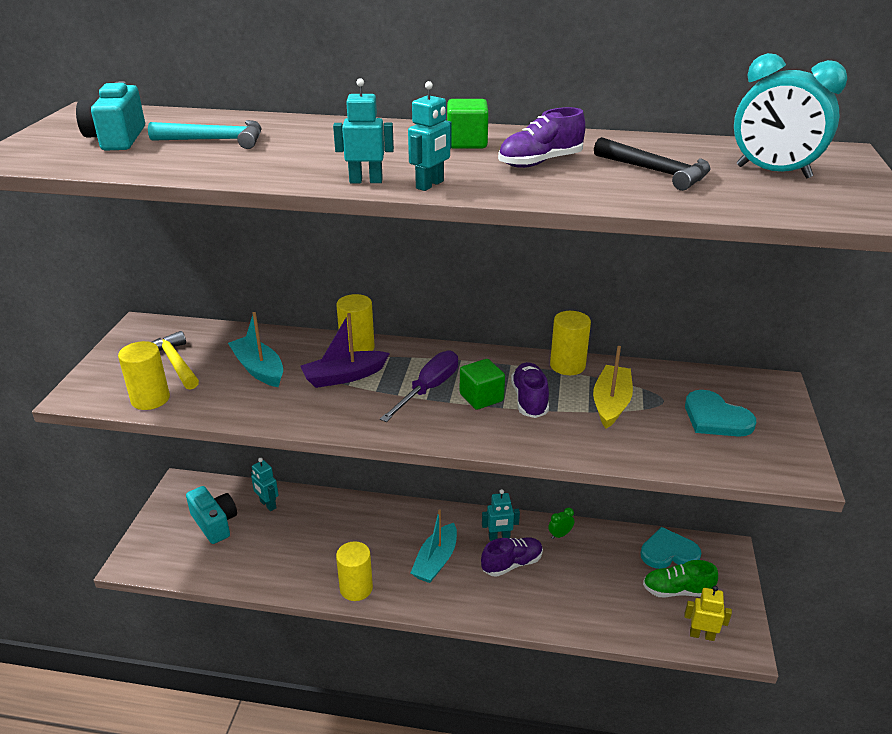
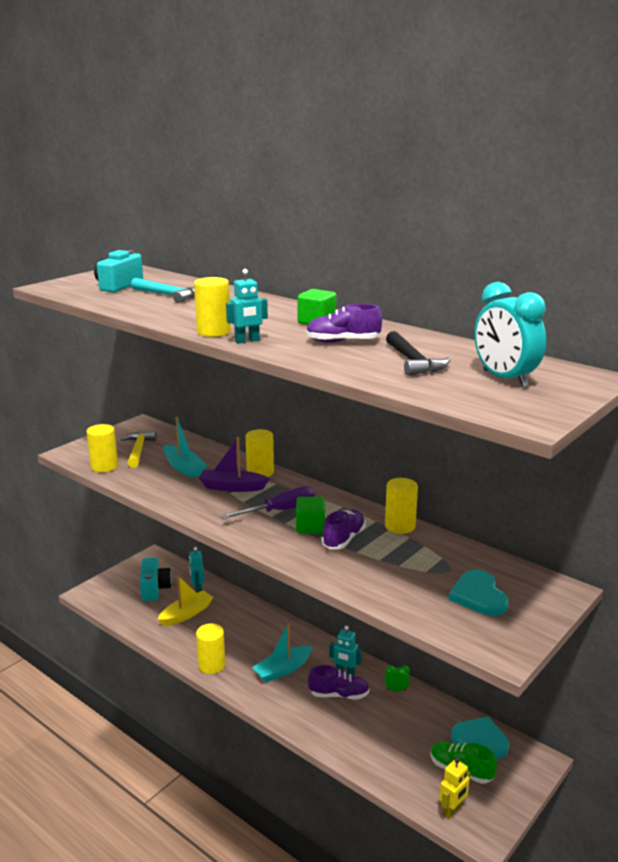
camera: 30 degrees right, 10 degrees down
(259, 369) = (183, 467): turquoise boat -> turquoise boat turned 150 degrees clockwise
(366, 181) = (213, 332): turquoise robot -> yellow cylinder
(611, 403) = (404, 560): yellow boat -> yellow boat (186, 614)
(701, 635) = (452, 810): yellow robot -> yellow robot turned 90 degrees clockwise

